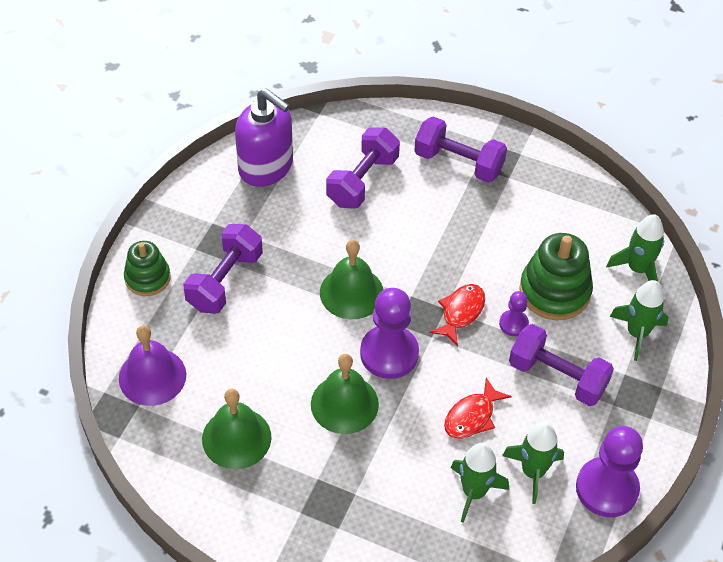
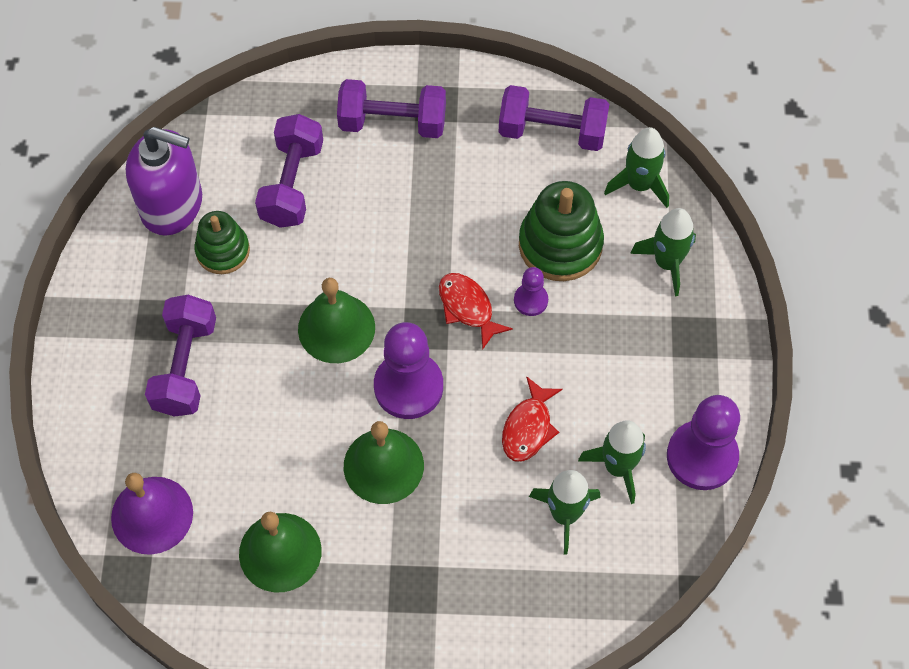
camera: 20 degrees left, 10 degrees up
(147, 278) = (93, 396): green stacking toy -> green stacking toy (223, 251)
(461, 312) = (468, 308): red fish -> red fish turned 45 degrees counterclockwise
(557, 377) = (601, 346): purple dumbbell -> purple dumbbell (552, 132)

